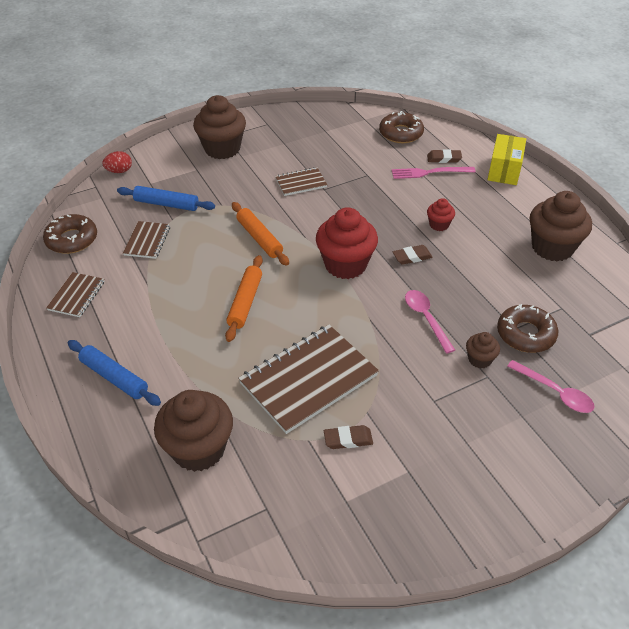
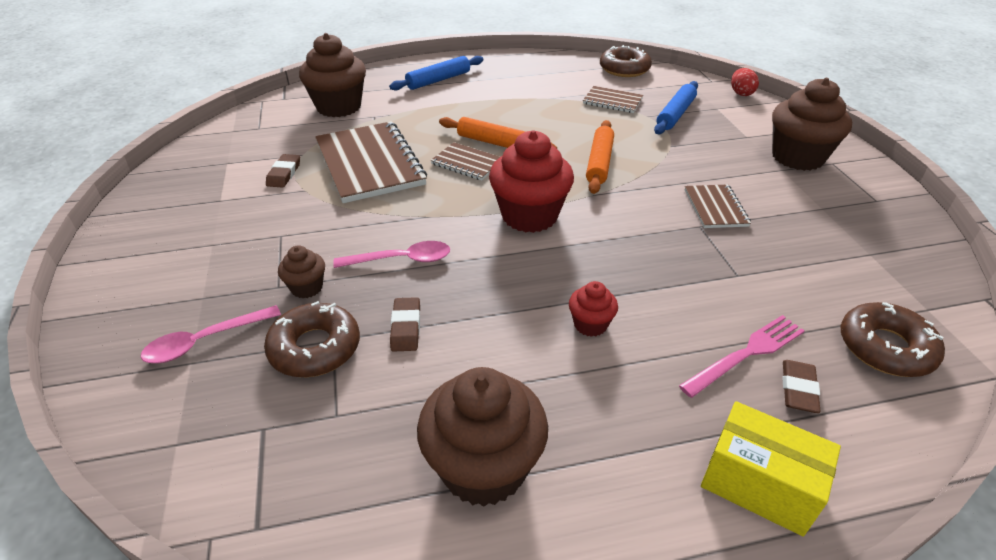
camera: 105 degrees right, 5 degrees down
(76, 296) = (544, 69): brown notebook -> brown notebook (467, 163)
(259, 238) = (599, 163): orange rolling pin -> orange rolling pin turned 60 degrees counterclockwise
(412, 257) = (523, 276): brown eraser -> brown eraser (406, 327)
(429, 172) = (746, 354): pink fork -> pink fork turned 45 degrees clockwise

